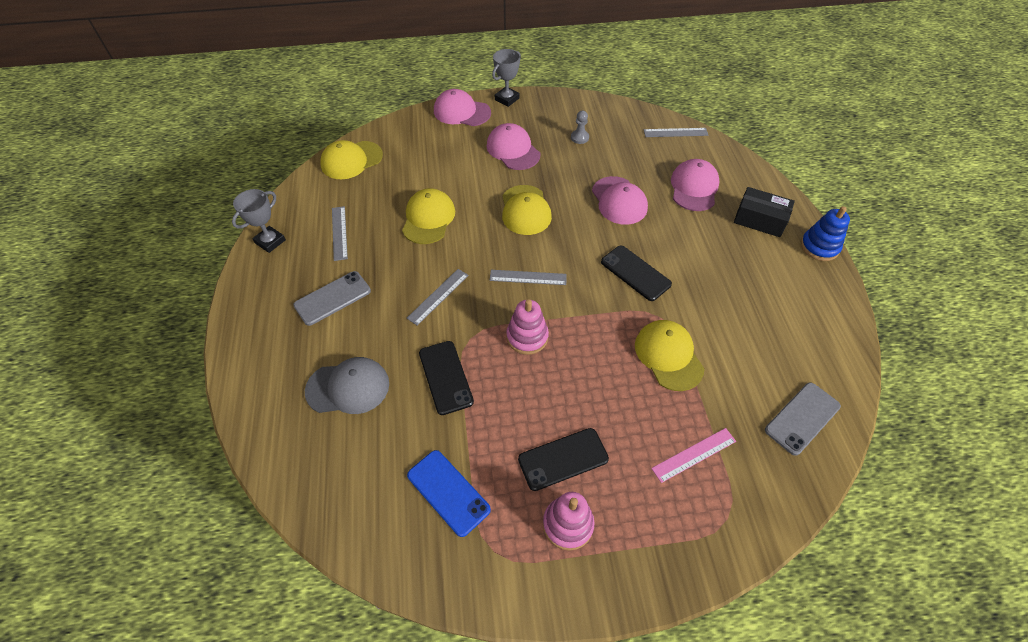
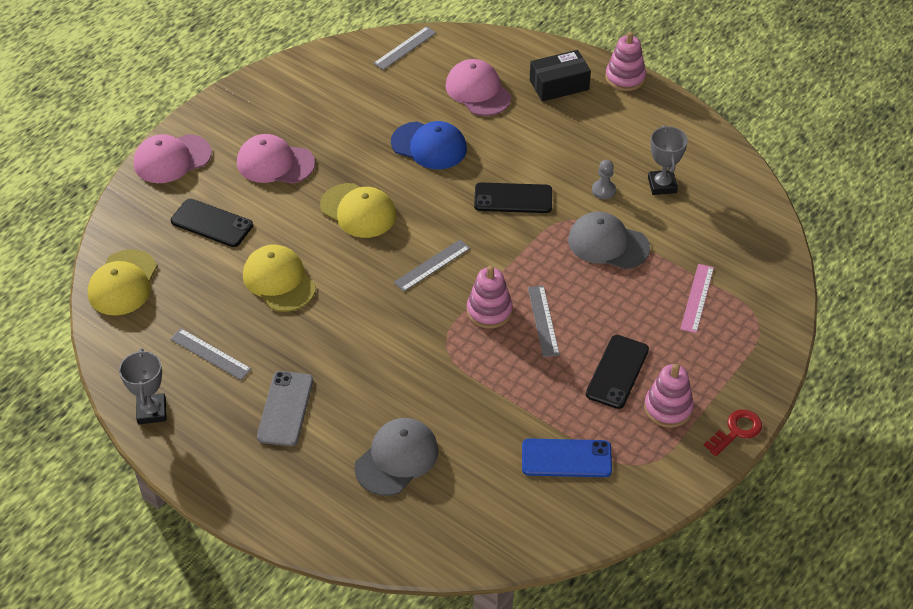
camera: 45 degrees left, 5 degrees down
(438, 296) = (376, 336): grey ruler -> grey ruler (543, 321)
(445, 377) = (464, 389): black phone -> black phone (211, 223)
(507, 99) = (202, 116): grey trophy -> grey trophy (662, 185)
(579, 137) = (323, 109): grey pawn -> grey pawn (603, 190)
(601, 599) = (736, 431): none -> red key
(619, 201) = (429, 146): pink cap -> blue cap
(668, 356) = (608, 244): yellow cap -> grey cap
(802, 418) = (738, 218): grey phone -> none
(819, 247) = (625, 78): blue stacking toy -> pink stacking toy

